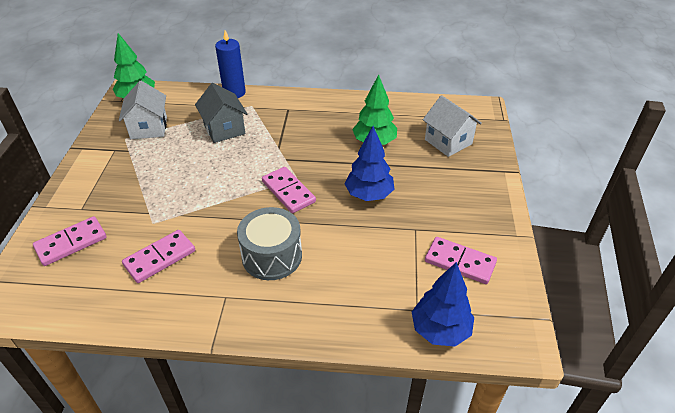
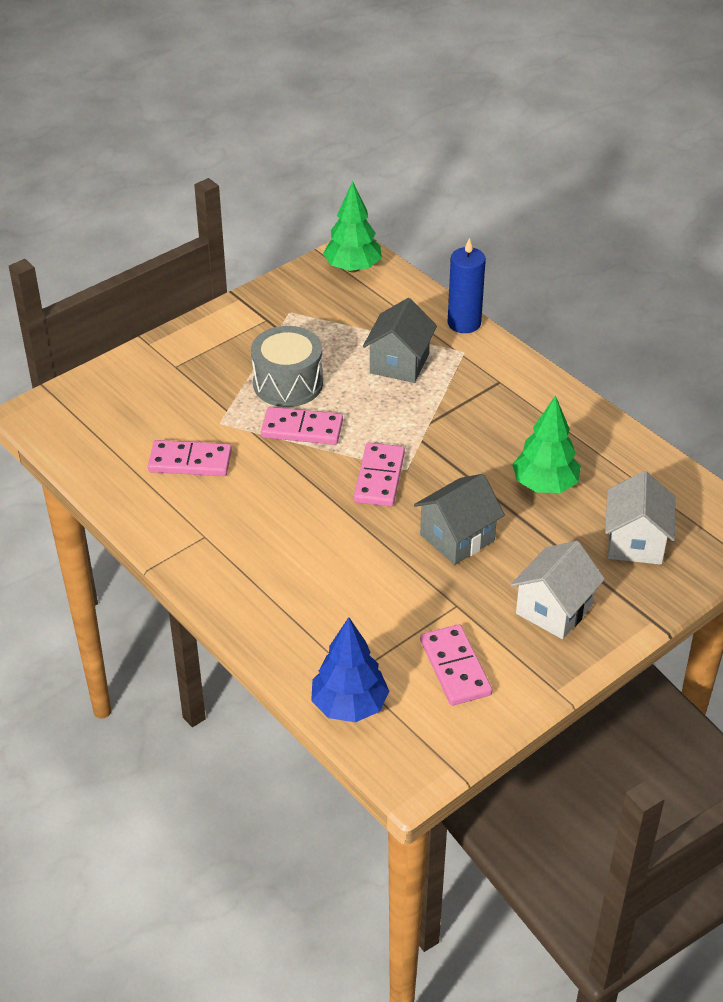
camera: 45 degrees right, 0 degrees up
(71, 243) = (135, 396): pink domino -> pink domino (302, 429)
(149, 128) = (325, 313): white house -> white house (554, 610)
(272, 256) = (286, 529): grey drum -> grey drum (288, 383)
(369, 195) = (457, 538): blue tree -> grey house

